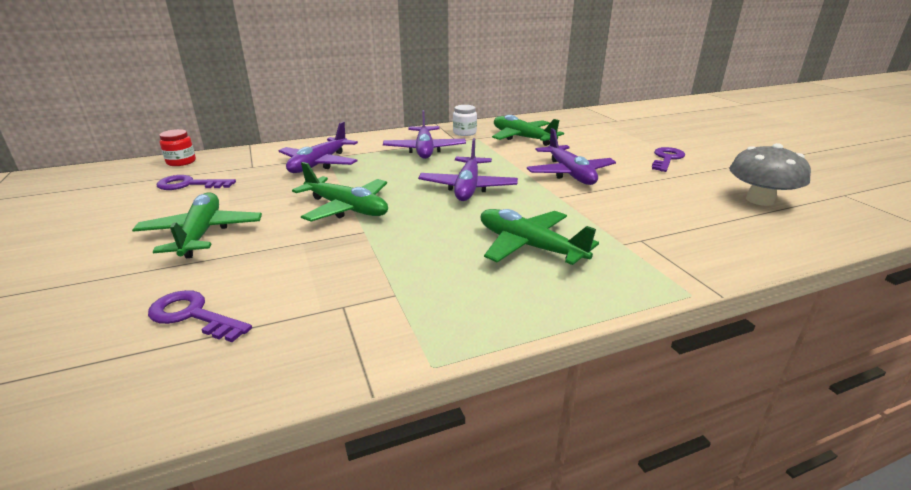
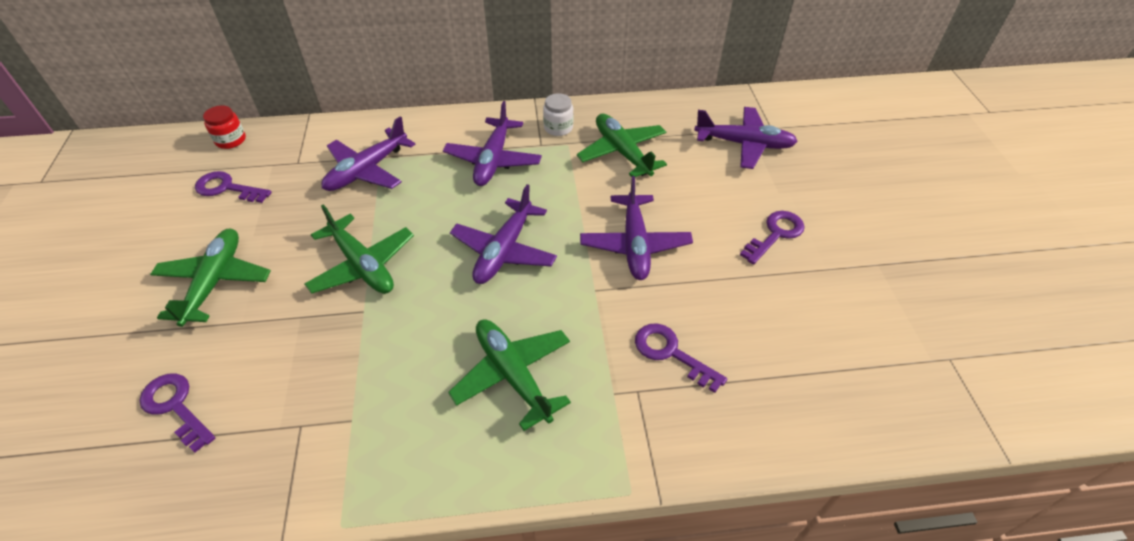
camera: 15 degrees right, 20 degrees up
(606, 127) = (744, 144): none -> purple plane
(648, 218) = (671, 353): none -> purple key
(759, 200) = (830, 347): grey mushroom -> none

